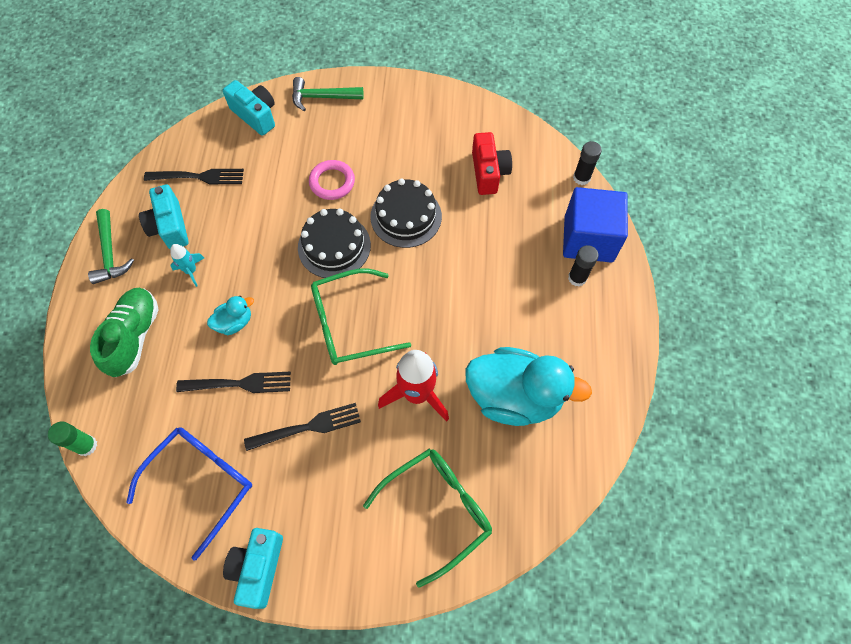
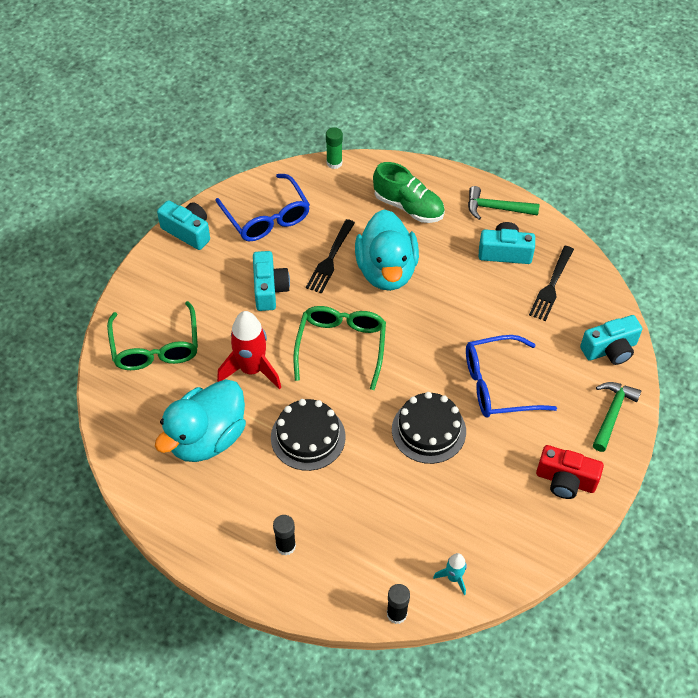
camera: 115 degrees right, 10 degrees down
(191, 271) = (451, 255): turquoise rocket -> turquoise rocket (453, 578)
(234, 322) = (386, 270): turquoise duck -> turquoise duck, size x2.21
(307, 427) = (269, 289): black fork -> turquoise camera
(332, 182) = (498, 385): pink ring -> blue glasses
(334, 246) = (424, 362): black cake -> black cake (308, 437)
(488, 172) = (446, 526): red camera -> red camera (565, 480)
(588, 239) = (321, 580): blue cube -> none

